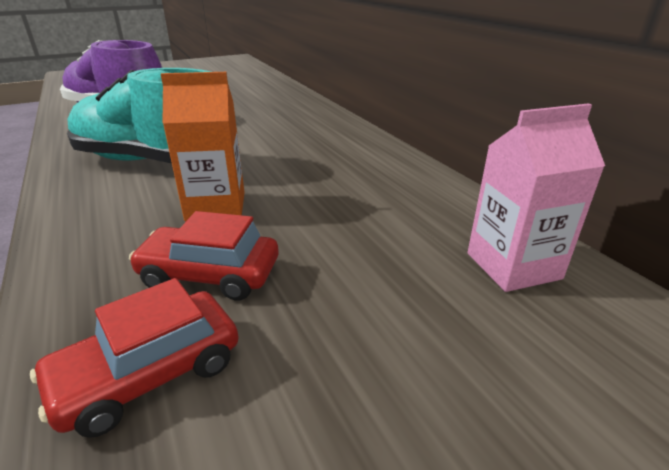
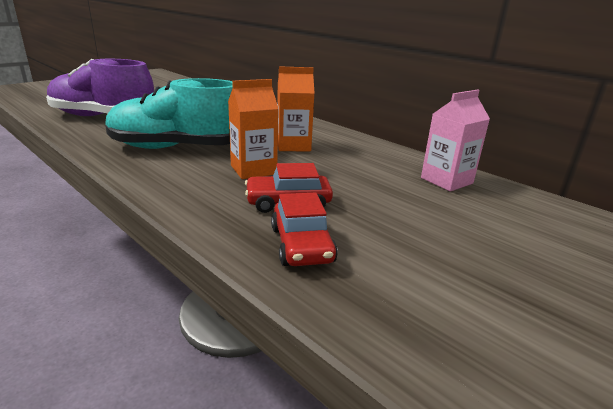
camera: 20 degrees left, 5 degrees down
(149, 373) = (302, 245): red car -> red car turned 45 degrees counterclockwise
(307, 170) = (293, 145): none -> orange carton

